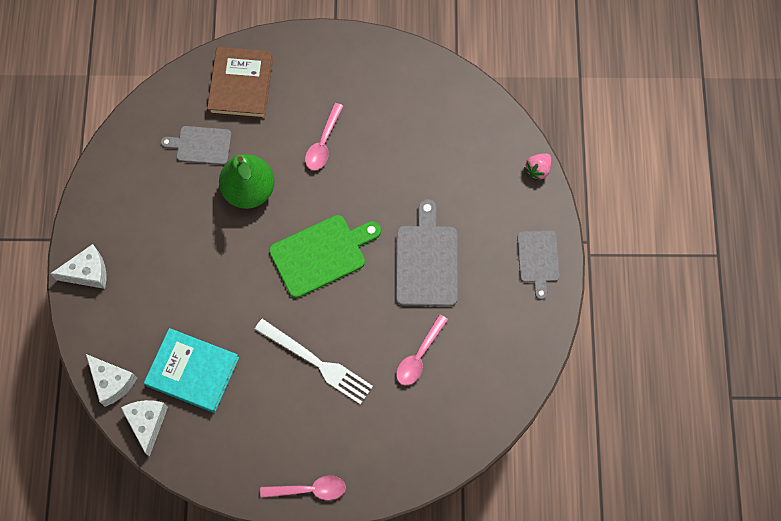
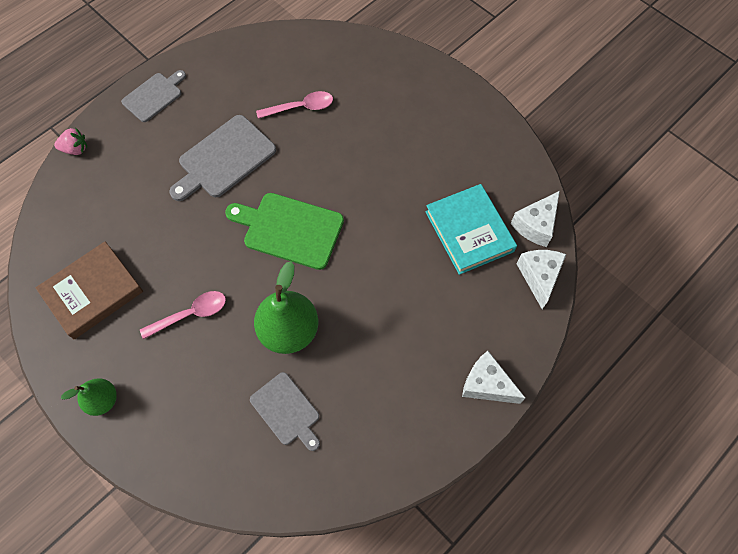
camera: 135 degrees left, 5 degrees down
(241, 85) = (195, 436): brown book -> brown book (93, 292)
(309, 489) = (458, 94): pink spoon -> none
(316, 363) = (373, 161): white fork -> none
(317, 54) = (103, 400): none -> green pear

